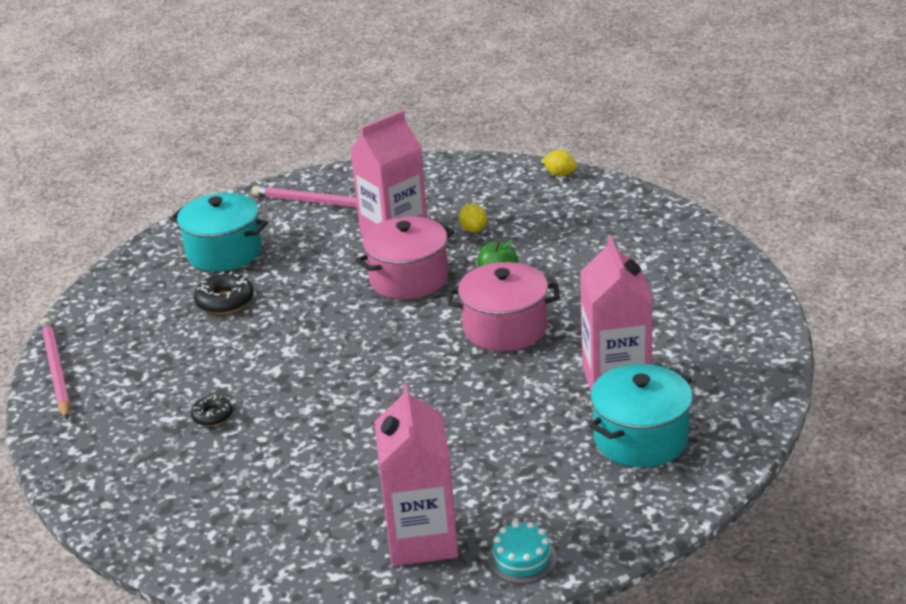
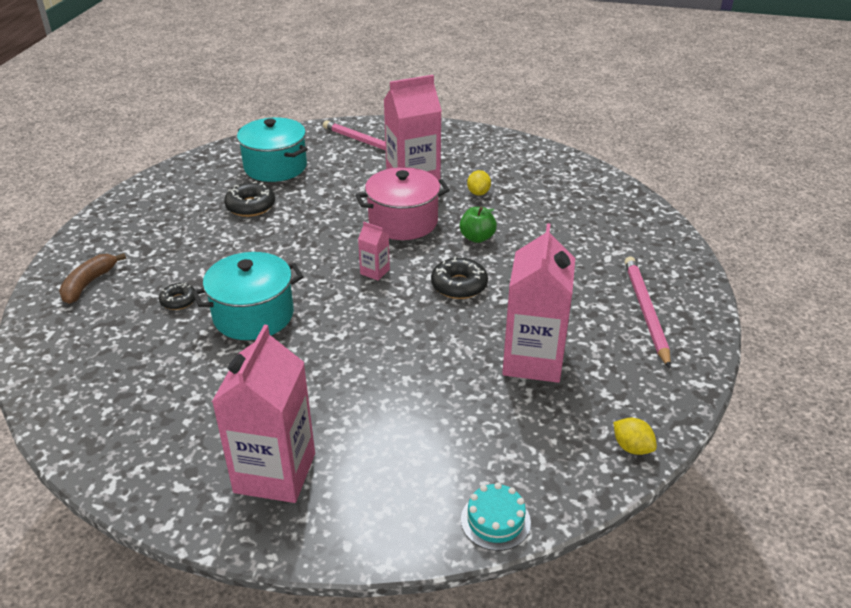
camera: 15 degrees right, 5 degrees up
(56, 371) = (92, 231): pink pencil -> pink pencil (645, 311)
(96, 424) = (88, 284): none -> brown banana
(408, 336) = (375, 272): none -> pink carton
(505, 328) = (459, 285): pink pot -> black donut
(522, 558) = (352, 524): turquoise cake -> turquoise cake (495, 520)
(560, 174) = (573, 163): yellow lemon -> yellow lemon (632, 447)
(641, 439) = (528, 427): turquoise pot -> turquoise pot (253, 315)

